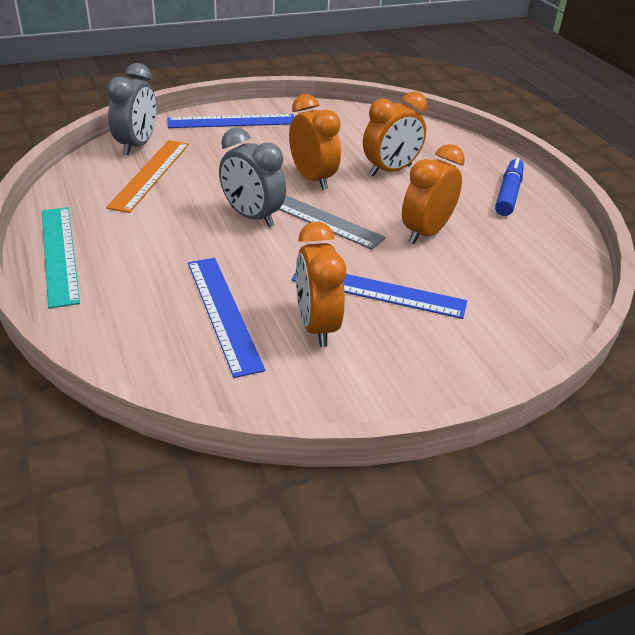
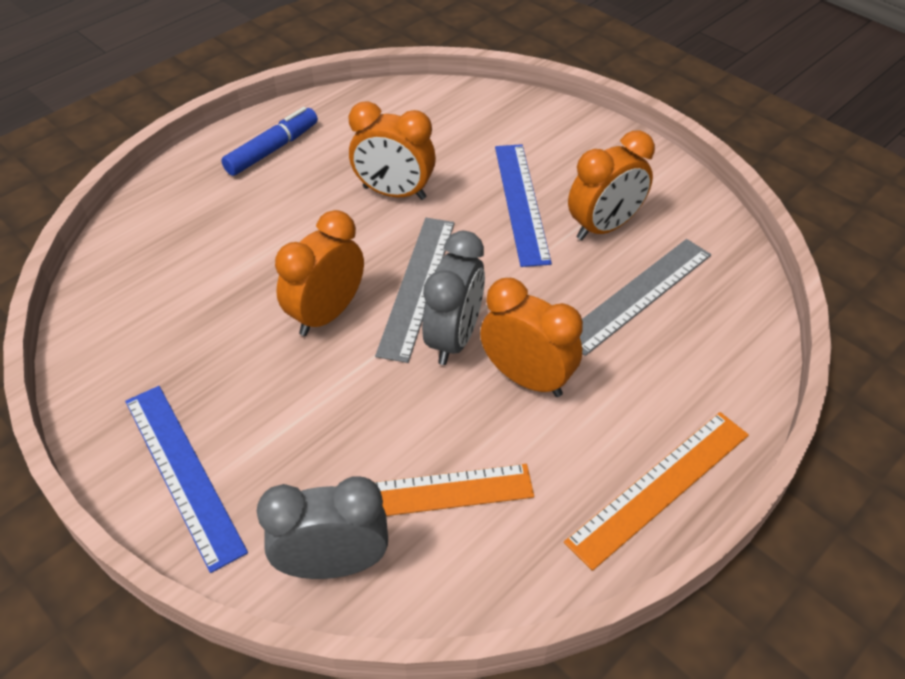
camera: 110 degrees left, 10 degrees up
(59, 254) = (659, 486): turquoise ruler -> orange ruler
(223, 313) = (638, 295): blue ruler -> grey ruler
(390, 170) = (264, 250): orange clock -> orange clock (527, 378)
(508, 194) = (272, 149): blue marker -> blue marker turned 135 degrees clockwise

